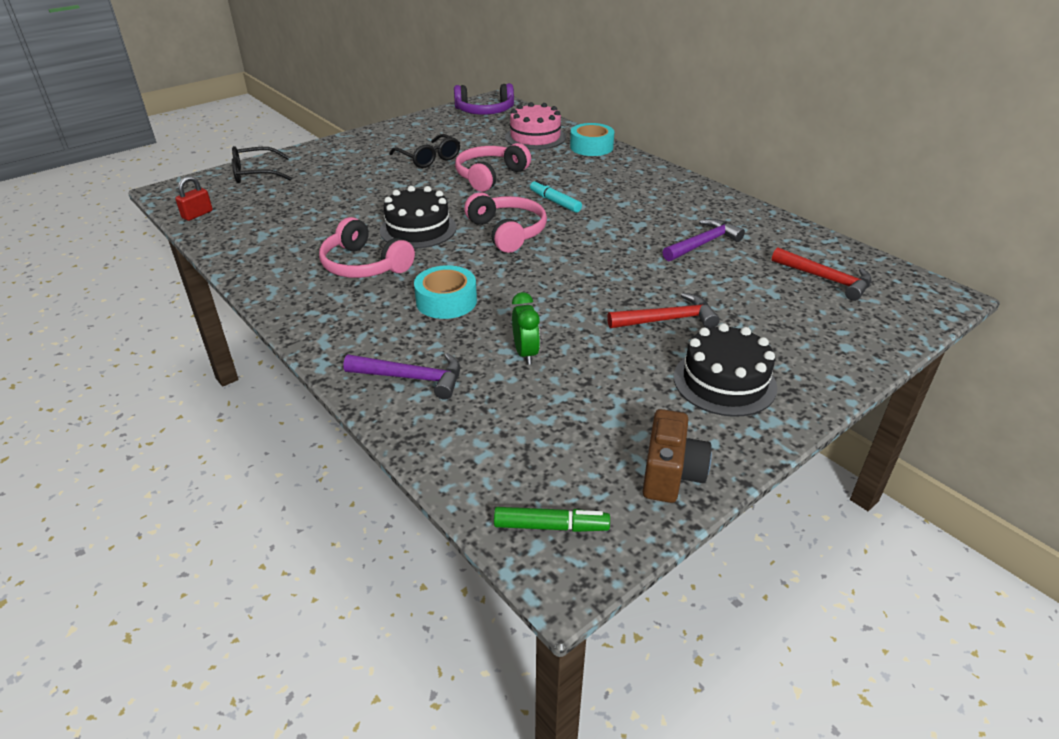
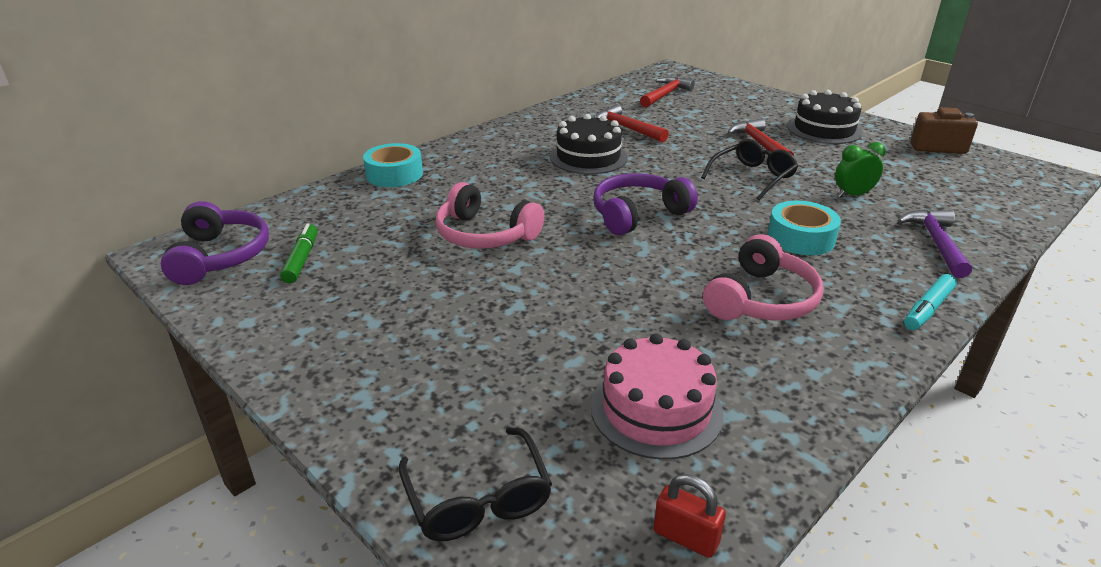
camera: 95 degrees left, 5 degrees down
(418, 229) = (652, 272): black cake -> black cake (588, 157)
(429, 158) = (418, 289): black glasses -> black glasses (753, 177)
(507, 232) = (638, 214): pink headphones -> purple headphones
(535, 137) = (350, 210): pink cake -> pink cake (656, 409)
(550, 526) = (1025, 180): green marker -> green marker (301, 260)
(555, 202) = (555, 191): turquoise marker -> turquoise marker (928, 309)
(703, 244) = (626, 128): purple hammer -> red hammer

